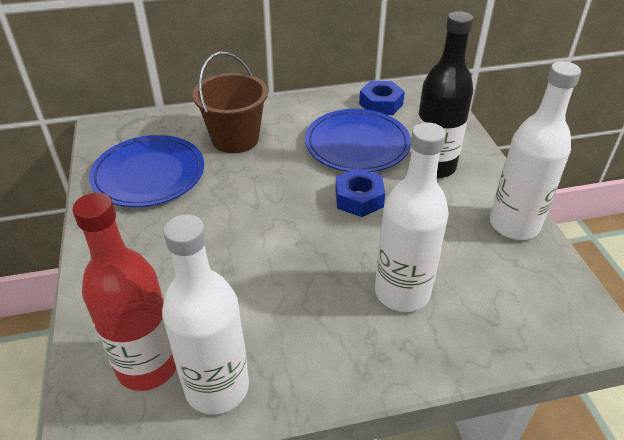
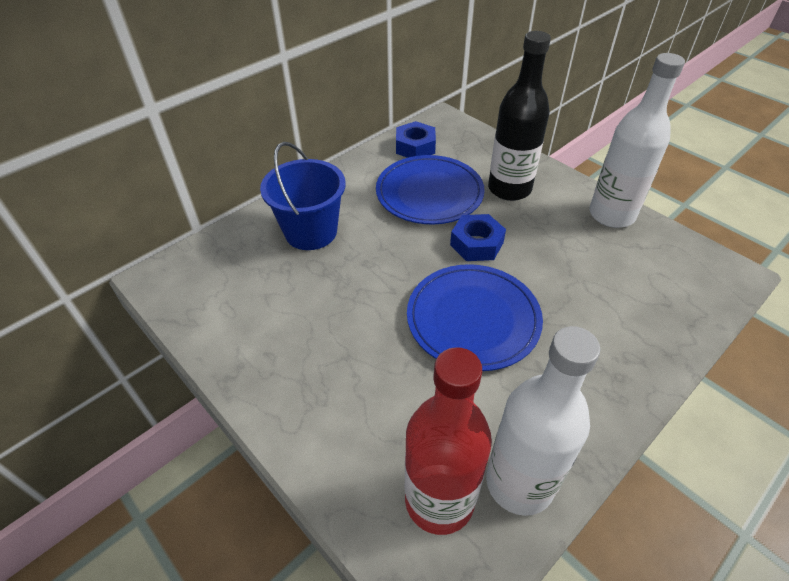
camera: 30 degrees left, 5 degrees up
(149, 174) = (255, 306): blue plate -> blue plate (473, 319)
(235, 139) = (311, 232): brown bucket -> blue bucket
(402, 292) = (584, 312): white bottle -> none

